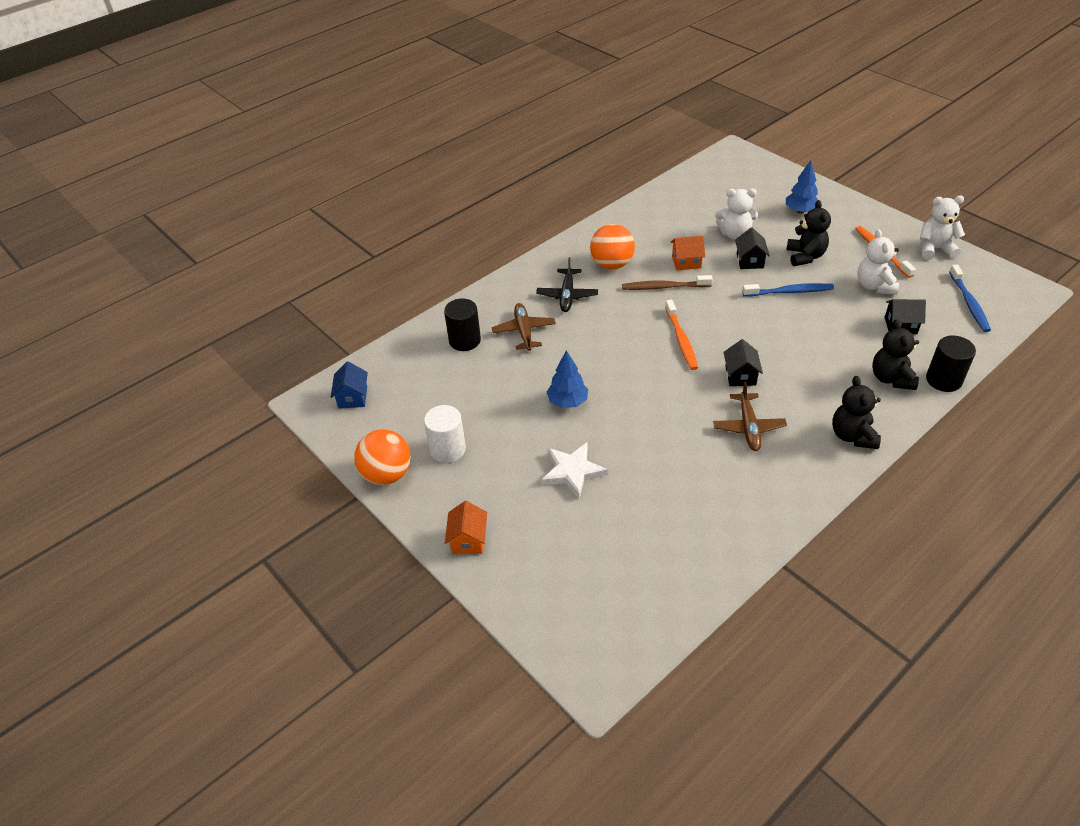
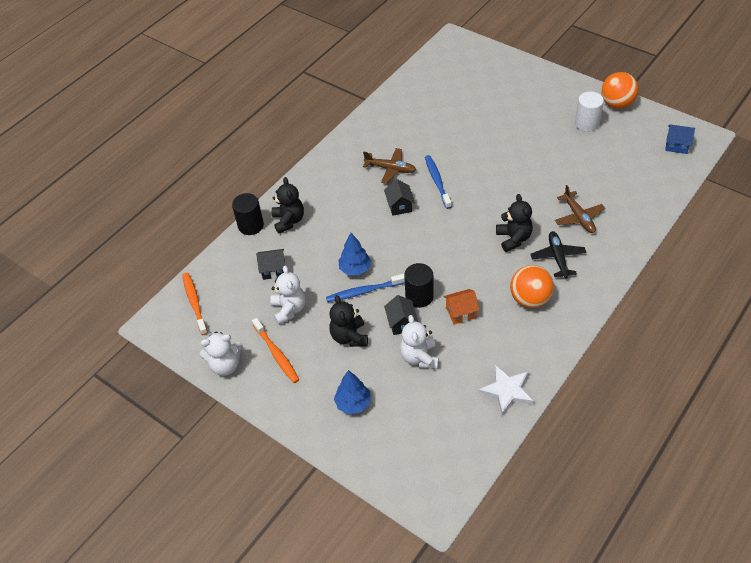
camera: 170 degrees right, 5 degrees up
(353, 397) = (676, 145): blue house -> blue house turned 60 degrees counterclockwise
(465, 340) = (622, 202): black cylinder -> black cylinder (419, 296)
(468, 540) = (546, 80): orange house -> none
(567, 402) = (520, 167): blue tree -> blue tree (355, 269)
(572, 472) = (499, 124): white star -> white star (507, 391)
(664, 287) = (474, 280): brown toothbrush -> none
(681, 339) = (449, 229): orange toothbrush -> orange toothbrush (195, 303)
(734, 234) = (419, 357): white teddy bear -> white teddy bear turned 90 degrees counterclockwise
(748, 427) = (391, 169): brown plane -> brown plane turned 120 degrees clockwise
(852, 436) = (321, 174): black teddy bear -> black teddy bear (513, 238)
(969, 303) = (211, 302): blue toothbrush -> blue toothbrush (437, 181)

